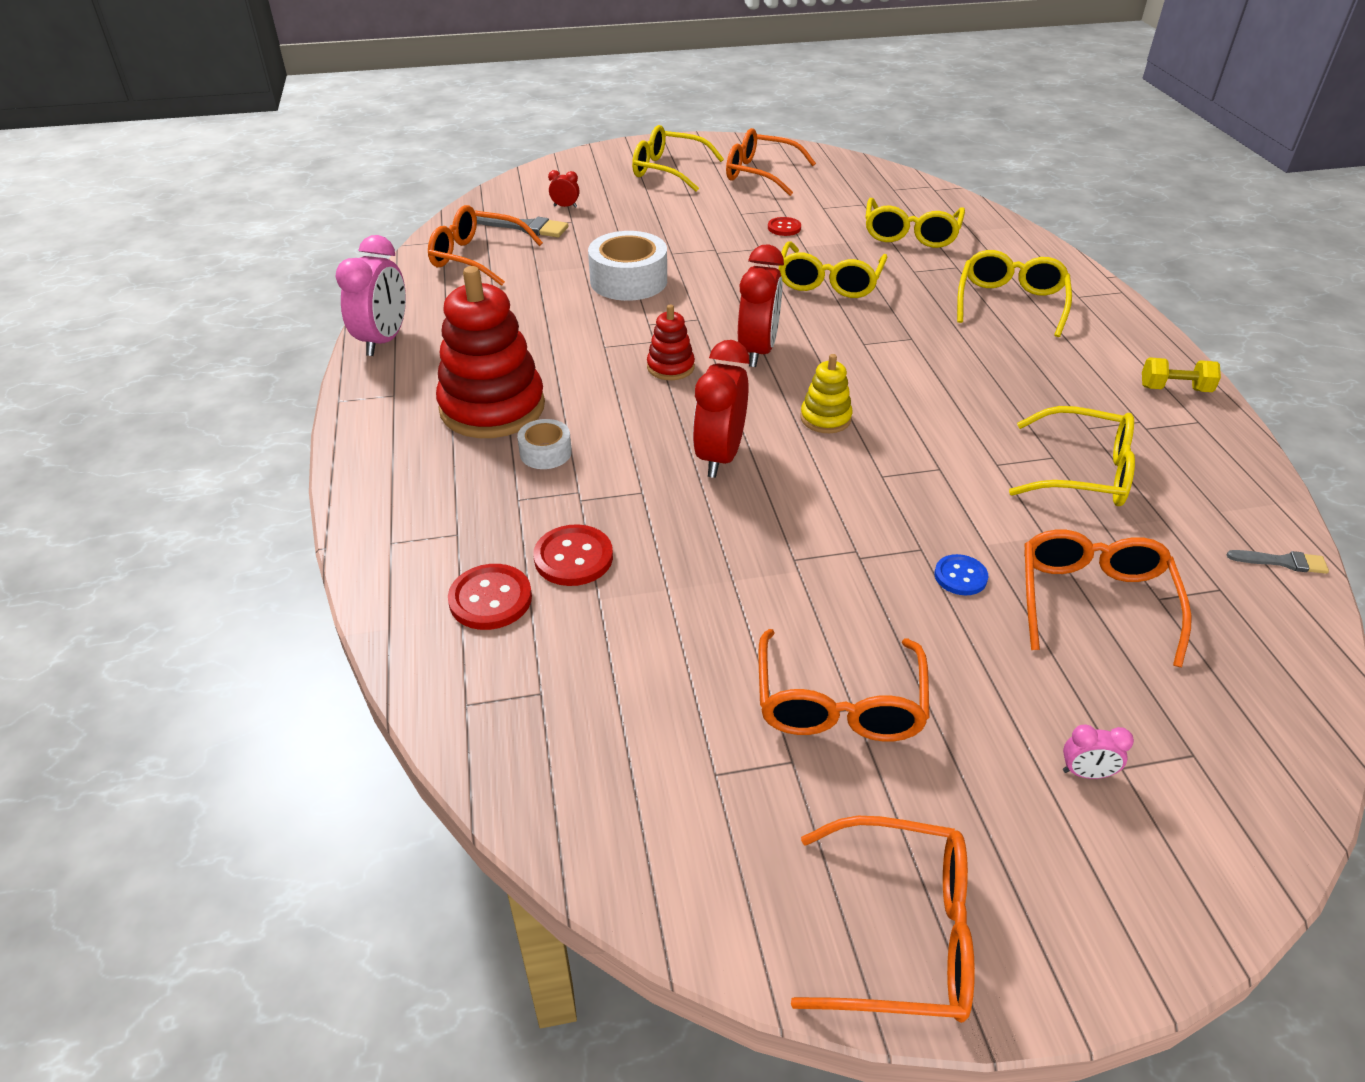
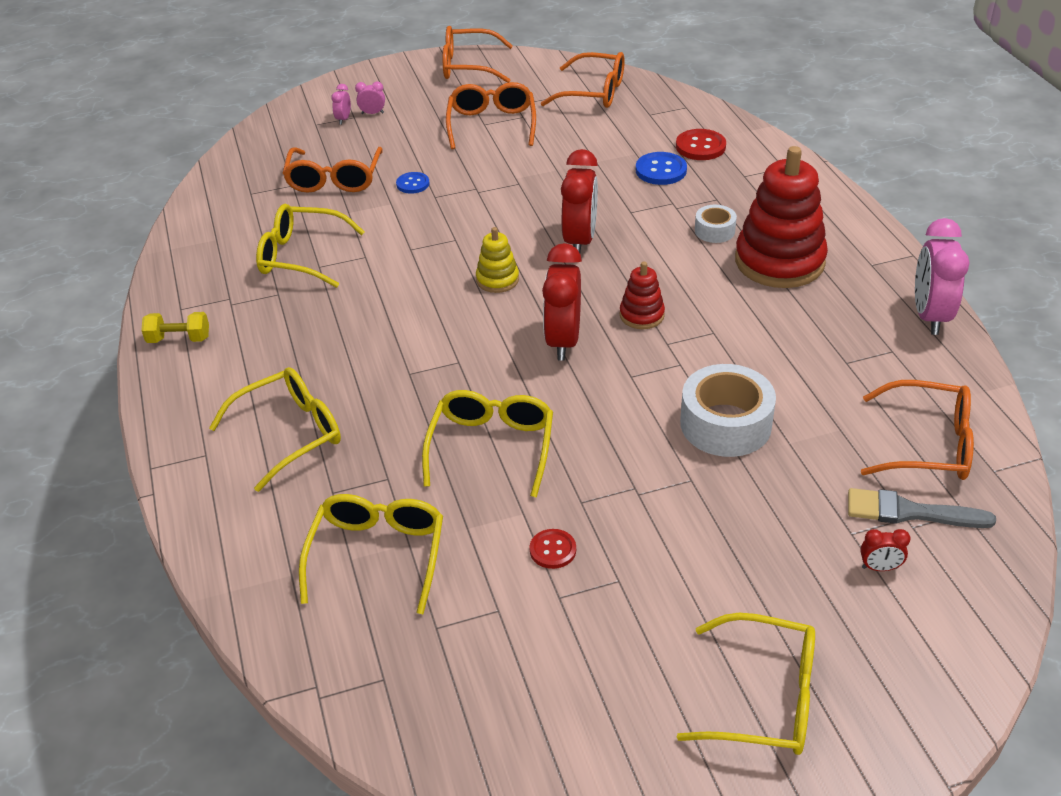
camera: 175 degrees right, 0 degrees up
(573, 557) = (661, 170): red button -> blue button
(761, 174) = (604, 704): orange glasses -> orange glasses (593, 92)
(1010, 303) = (289, 434): yellow glasses -> yellow glasses turned 135 degrees counterclockwise
(1140, 761) = (343, 119): none -> pink clock
(1282, 562) = (198, 211): grey brush -> none

